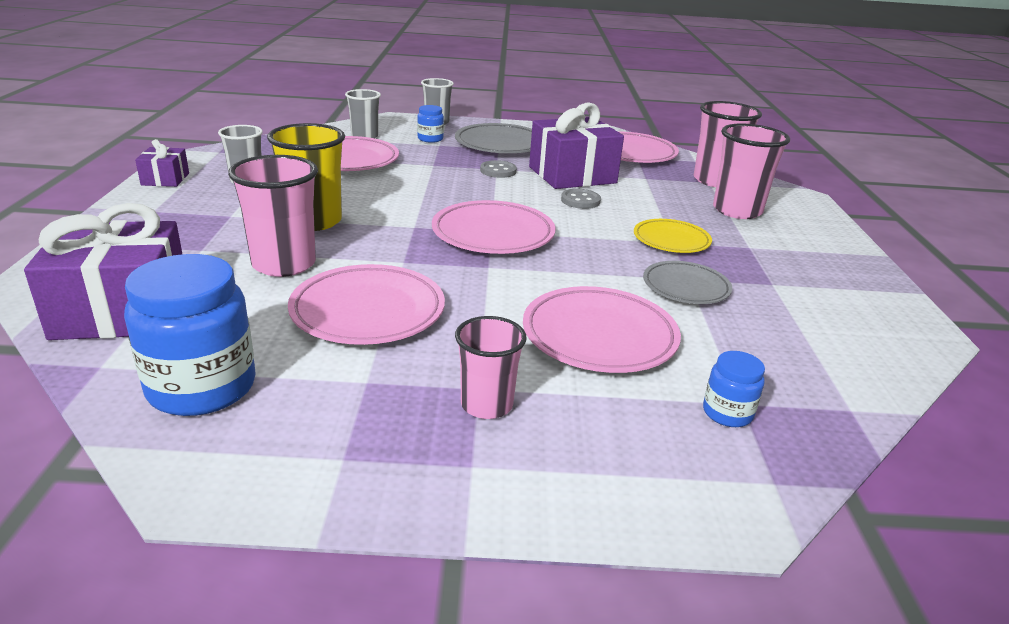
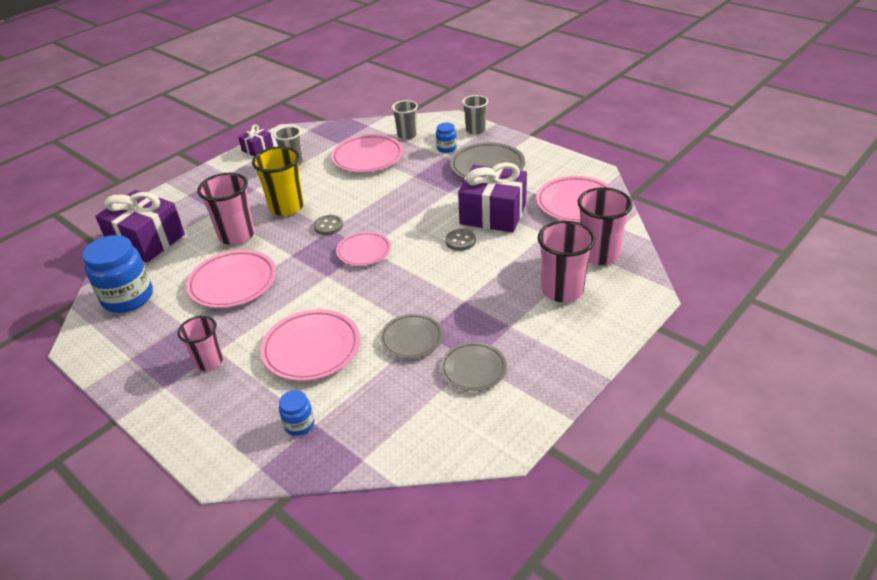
camera: 45 degrees right, 10 degrees up
(493, 234) = (364, 251): pink plate -> pink plate, size x0.64
(498, 171) = (447, 194): grey button -> grey button (328, 226)
(671, 240) = (465, 299): yellow plate -> none
(786, 289) = (473, 369): none -> grey plate

